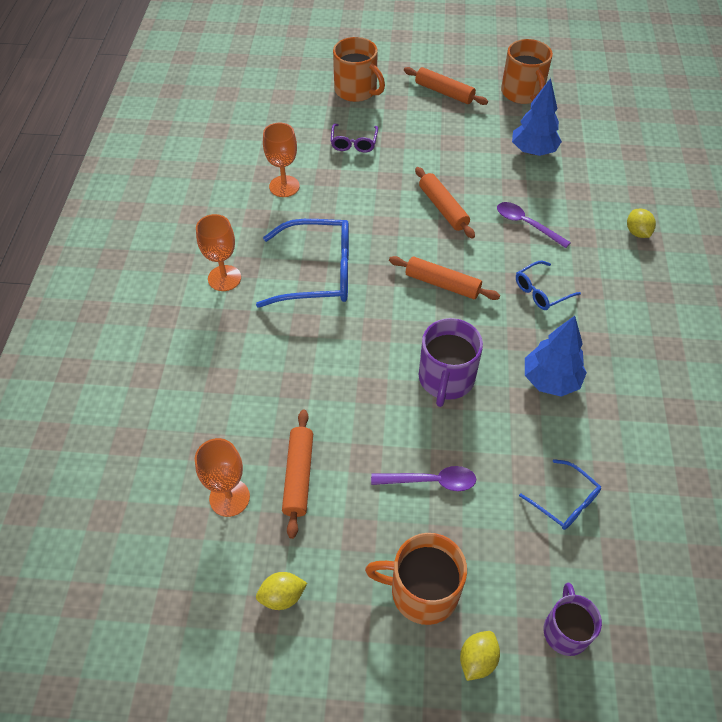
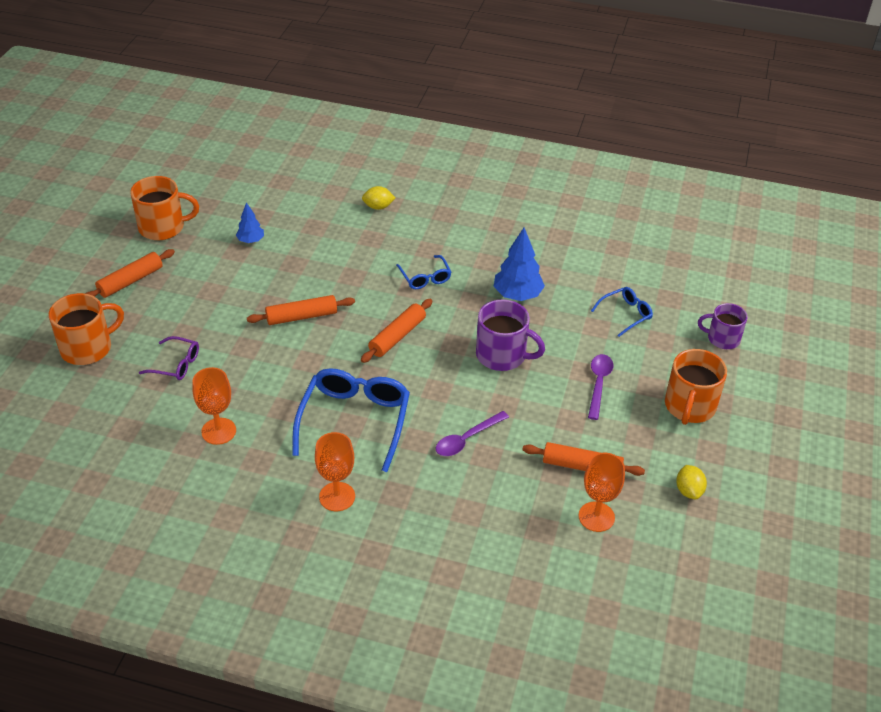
camera: 80 degrees left, 10 degrees down
(477, 659) = (741, 387): yellow lemon -> none
(526, 224) = (344, 268): purple spoon -> purple spoon (467, 439)
(533, 151) = (251, 240): blue tree -> blue tree, size x0.58

